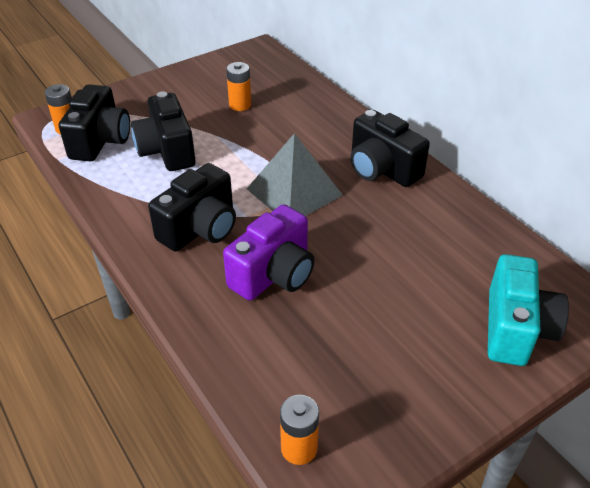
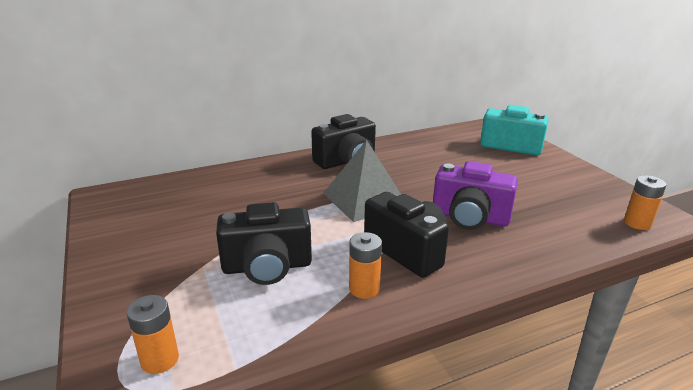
camera: 80 degrees left, 15 degrees down
(100, 141) = (215, 323): black camera -> none
(240, 105) = (207, 215): orange battery -> orange battery (364, 289)
(274, 274) = (469, 218): purple camera -> purple camera turned 150 degrees clockwise

